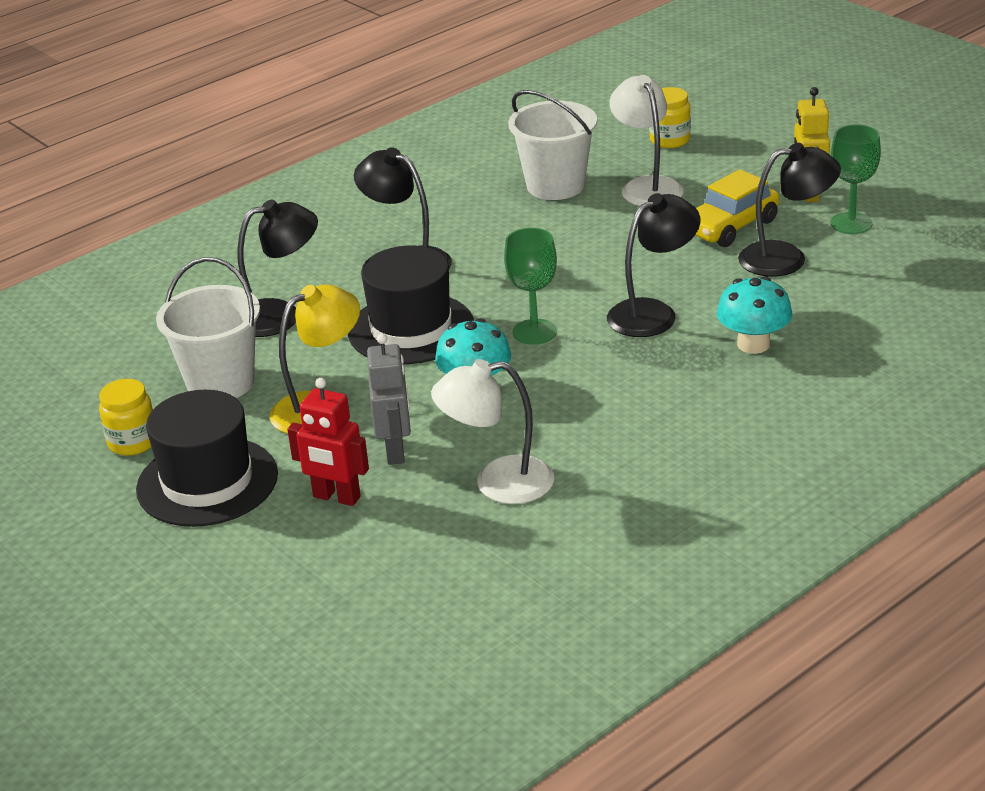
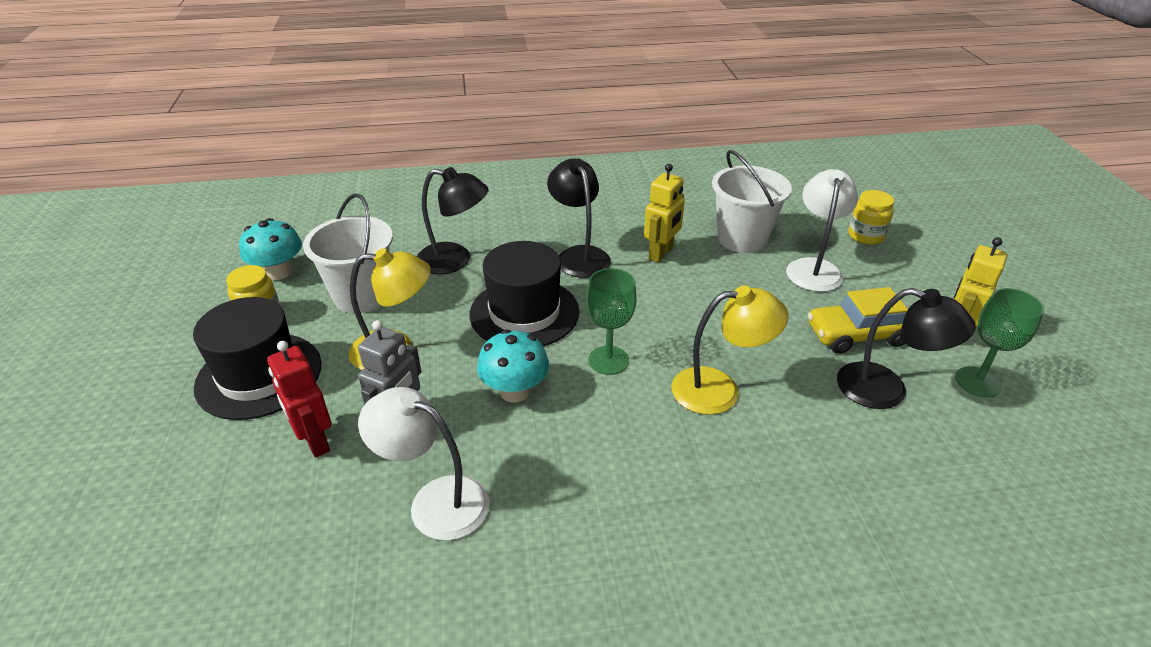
camera: 30 degrees right, 5 degrees up
(489, 228) = (661, 253): none -> yellow robot
(653, 313) = (719, 390): black lamp -> yellow lamp
(753, 344) = (783, 471): turquoise mushroom -> turquoise mushroom (279, 272)

